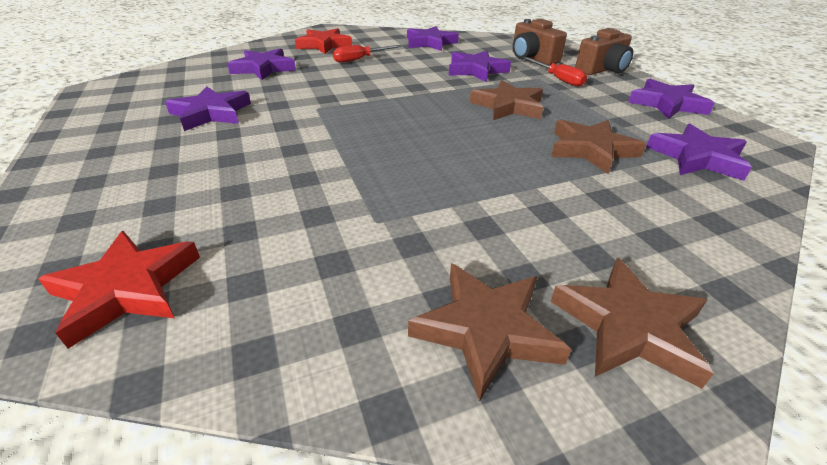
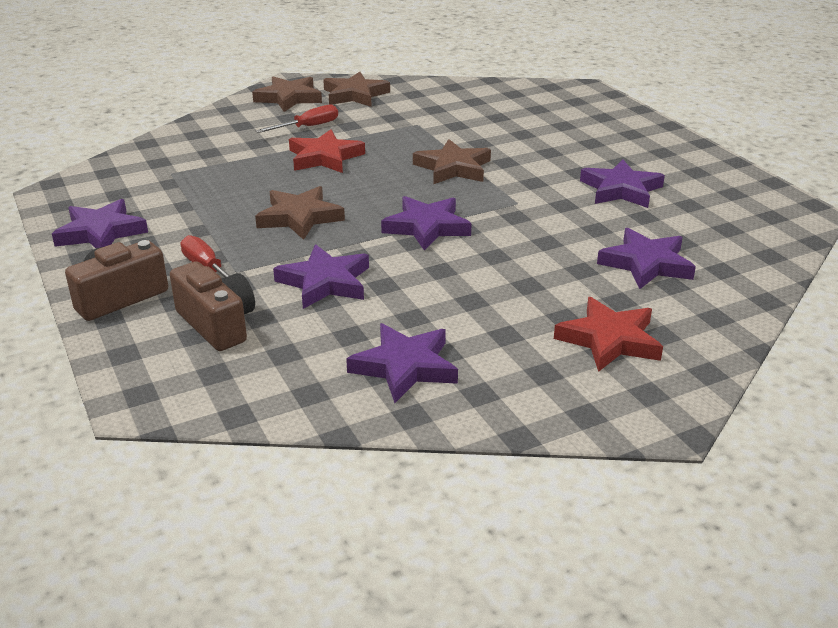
camera: 175 degrees right, 5 degrees down
(127, 289) = (530, 97): red star -> red star (324, 157)
(360, 59) = (517, 297): red screwdriver -> red screwdriver (308, 127)
(591, 149) = (241, 174): brown star -> brown star (453, 168)
(697, 158) = (151, 172): purple star -> purple star (426, 227)

